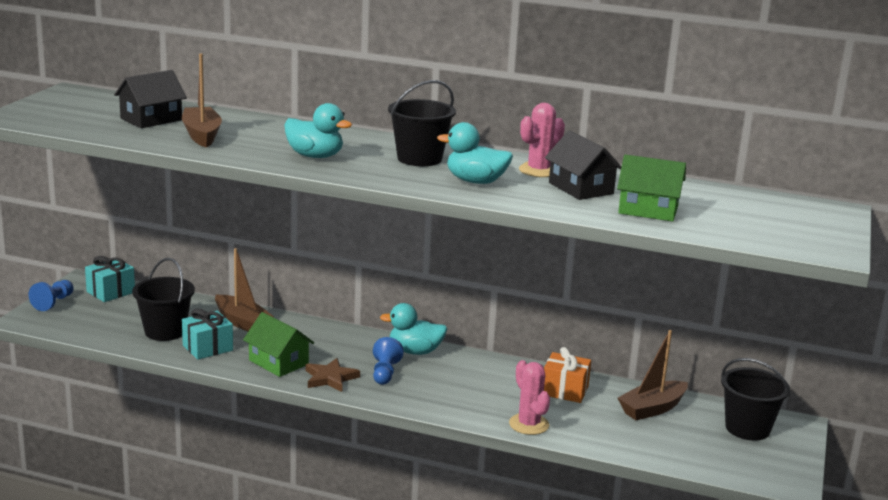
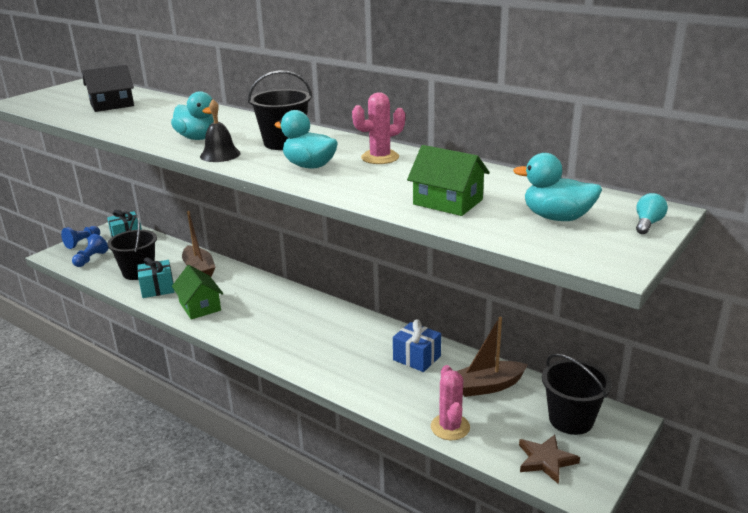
camera: 20 degrees right, 5 degrees up
(202, 135) = (132, 118): brown boat -> none
(330, 378) = (229, 324): brown star -> brown star (546, 460)
(364, 173) = (220, 154): none -> black bell
(385, 373) = (275, 324): blue pawn -> blue pawn (91, 259)
(415, 351) = (313, 307): turquoise duck -> turquoise duck (557, 217)
(529, 424) = (362, 389): pink cactus -> pink cactus (450, 427)
(565, 390) = (417, 358): orange gift -> blue gift
(581, 188) = (402, 176): black house -> none
(834, 219) = (647, 224): none -> turquoise light bulb

